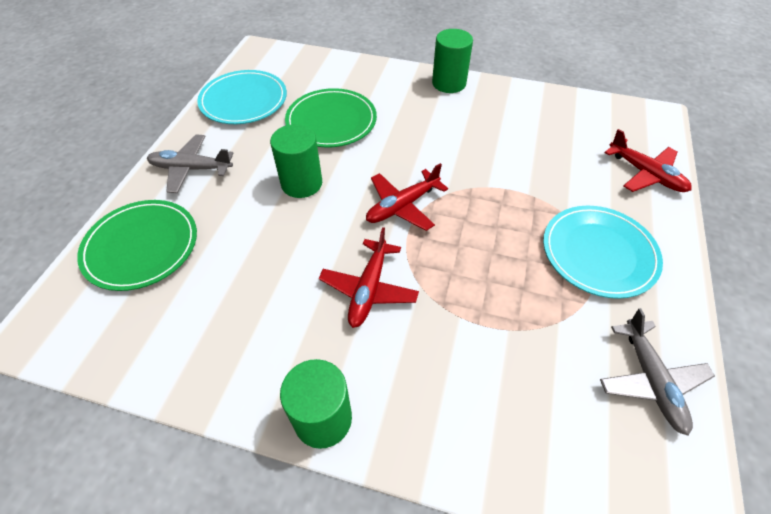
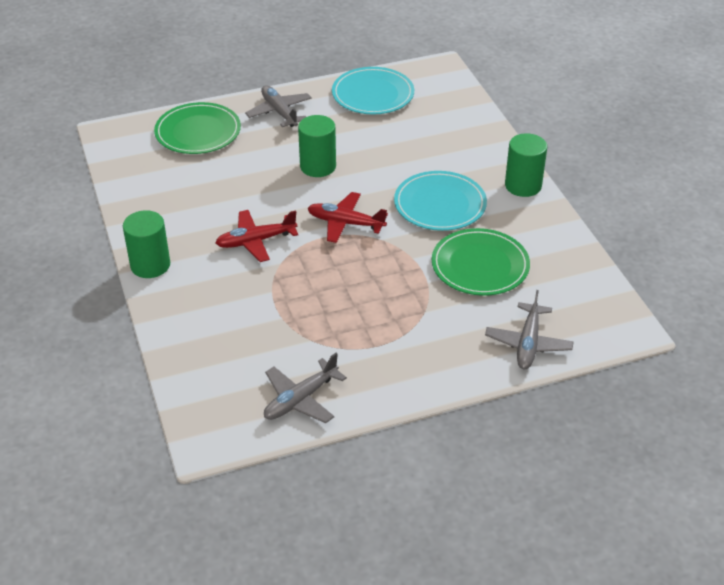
camera: 55 degrees right, 10 degrees down
(331, 121) = (398, 147): green plate -> green plate (480, 265)
(599, 253) = (399, 341): turquoise plate -> turquoise plate (440, 204)
(645, 174) = (528, 343): red plane -> grey plane

